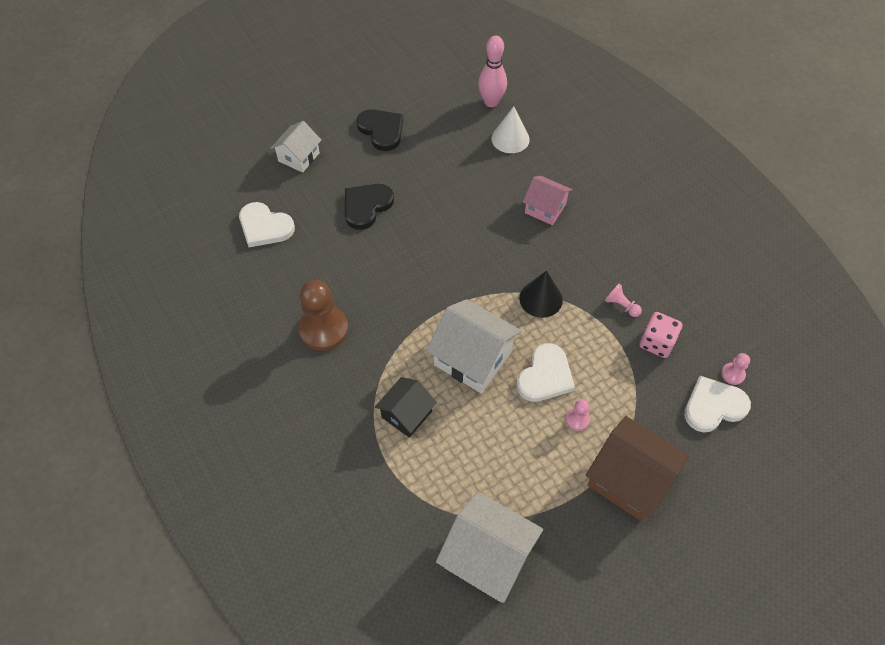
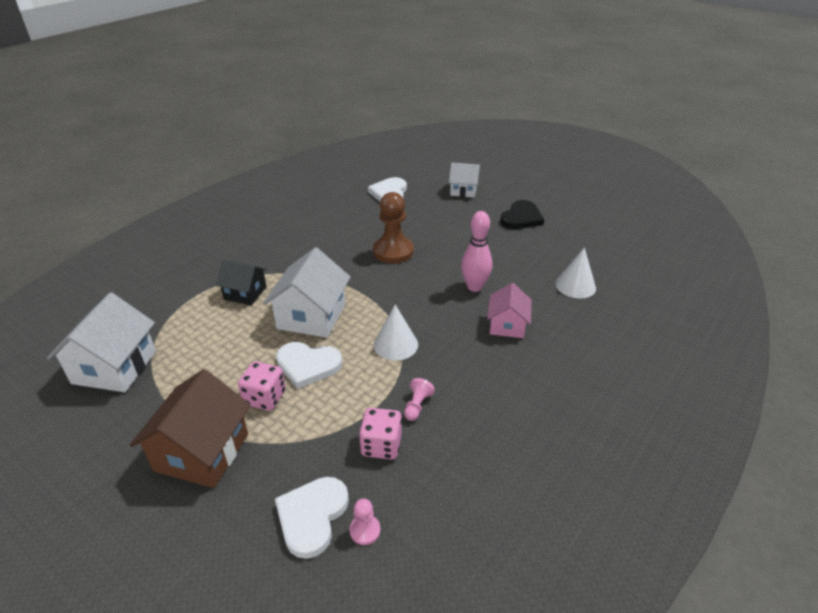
camera: 70 degrees right, 20 degrees down
(324, 329) = (311, 237): brown pawn -> brown pawn (393, 251)
(366, 206) = (438, 229): black heart -> none
(491, 102) = (609, 265): pink bowling pin -> pink bowling pin (474, 287)
(540, 299) = (395, 344): black cone -> white cone
(577, 419) = (265, 398): pink pawn -> pink dice
(713, 406) = (312, 516): white heart -> white heart turned 120 degrees counterclockwise

